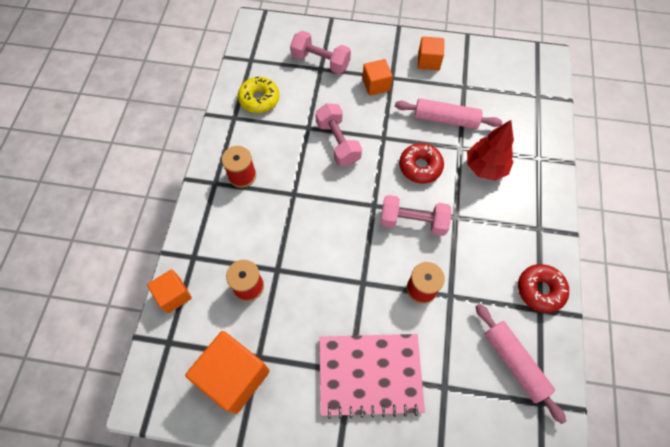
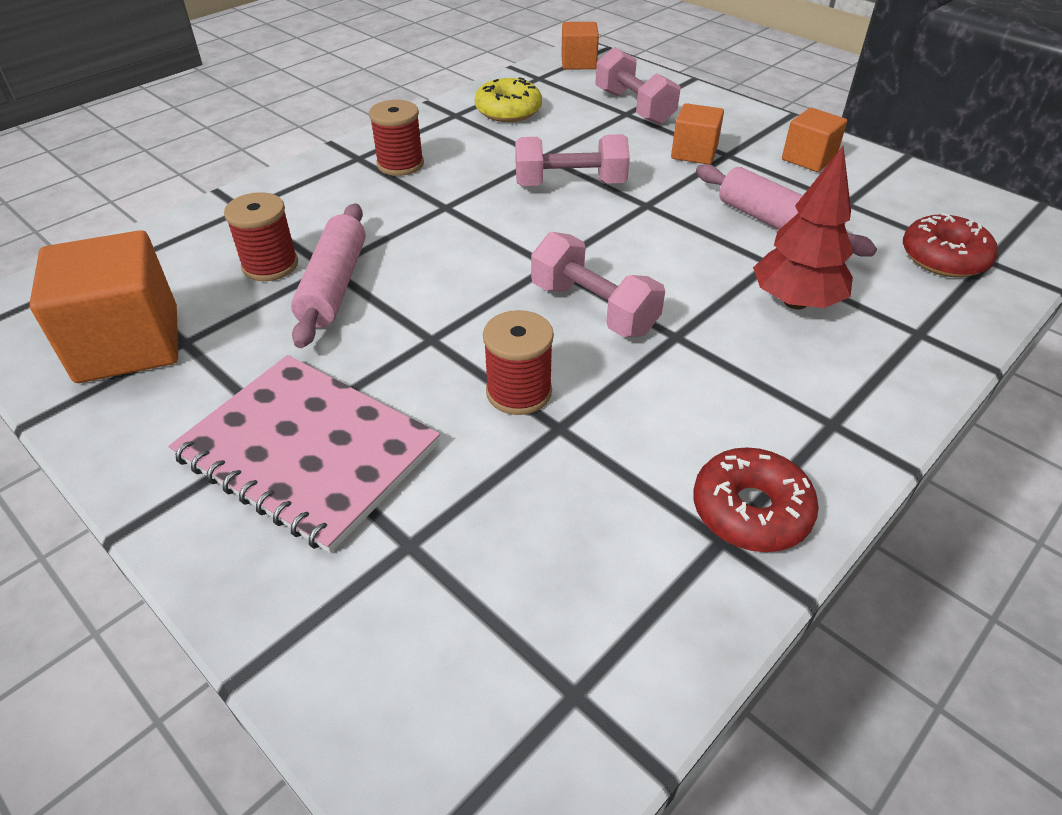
camera: 35 degrees right, 20 degrees down
(174, 295) = (173, 231): orange cube -> orange cube (578, 63)
(338, 142) = (570, 184): pink dumbbell -> pink dumbbell turned 75 degrees clockwise
(420, 167) = (674, 256): red donut -> red donut (943, 258)
(514, 363) = (584, 590): pink rolling pin -> pink rolling pin (334, 285)

